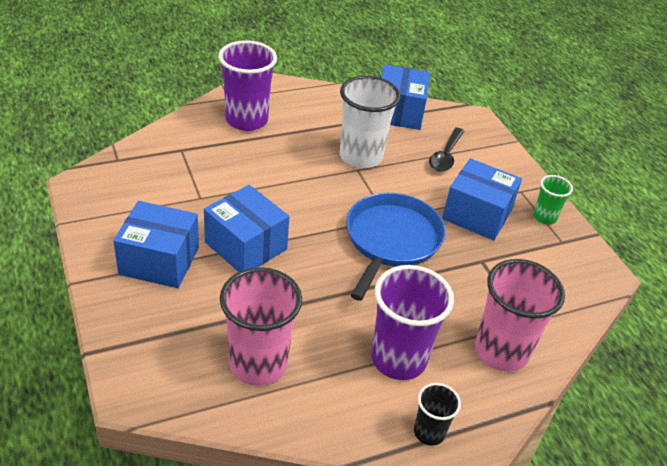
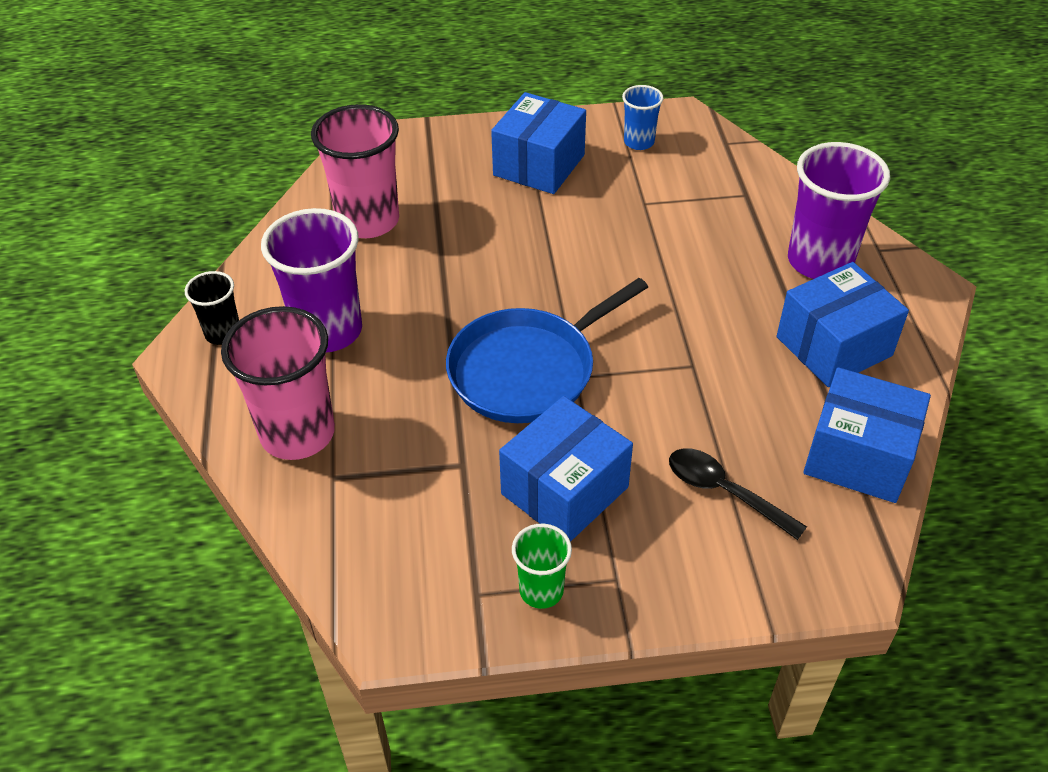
camera: 110 degrees right, 5 degrees up
(120, 205) = (639, 142): none -> blue cup
(246, 246) = (548, 231): blue box -> blue box (833, 346)
(361, 156) = (726, 375): white cup -> none
(391, 240) = (528, 369): blue pan -> blue pan turned 105 degrees clockwise

